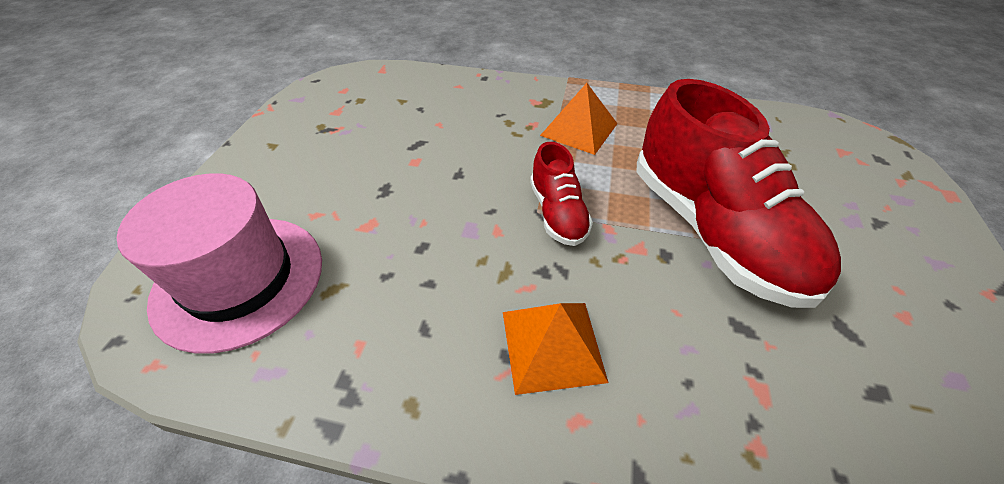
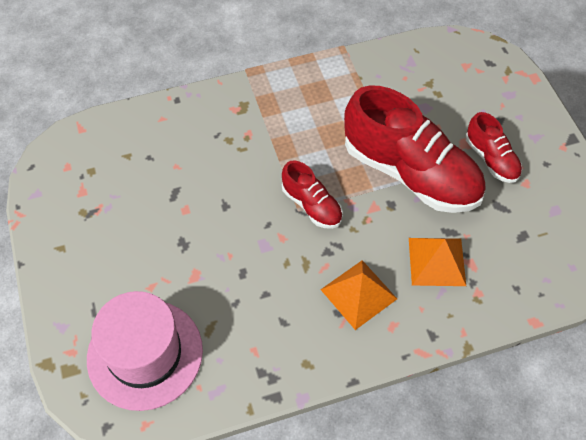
camera: 30 degrees left, 10 degrees up
(579, 129) = (284, 123): orange pyramid -> orange pyramid (436, 261)
(849, 261) = (491, 159): none -> red shoe

